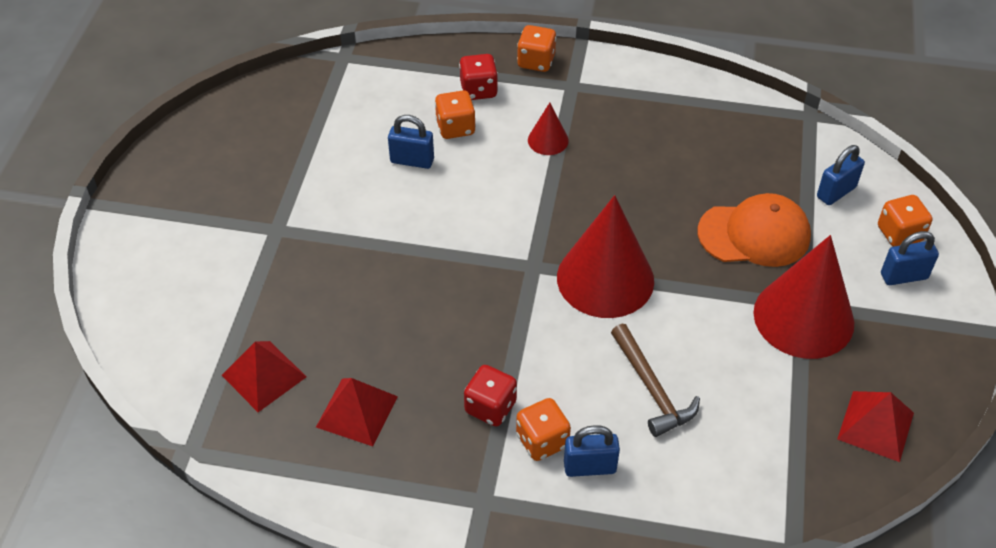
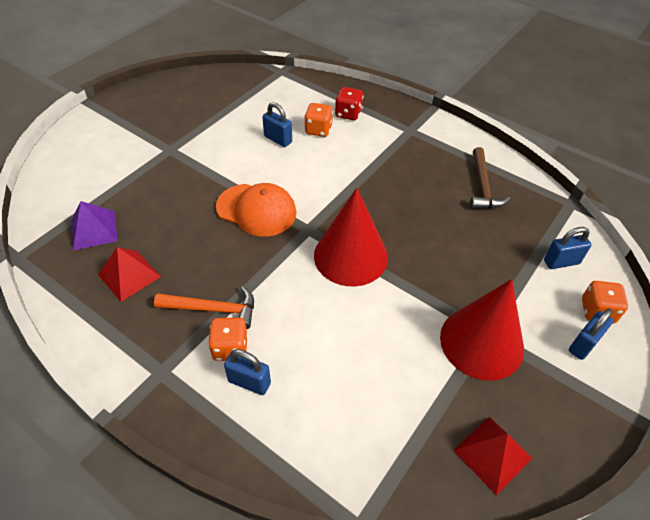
camera: 25 degrees right, 0 degrees up
(264, 376) = (94, 230): red pyramid -> purple pyramid
(490, 407) = (213, 309): red dice -> orange hammer
(536, 61) = (396, 109): orange dice -> none
(548, 140) = (372, 156): red cone -> none
(652, 389) = (332, 345): brown hammer -> brown hammer (483, 186)
(754, 234) = (479, 267): orange cap -> orange cap (256, 210)
(904, 276) = (583, 344): blue padlock -> blue padlock turned 60 degrees counterclockwise

